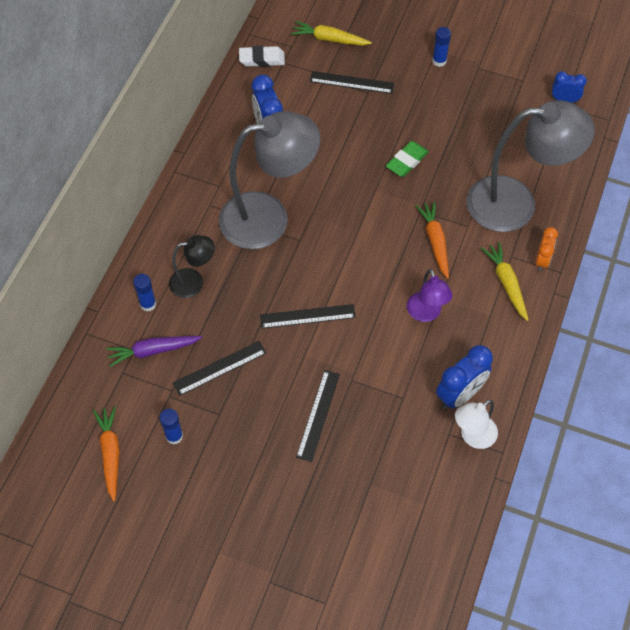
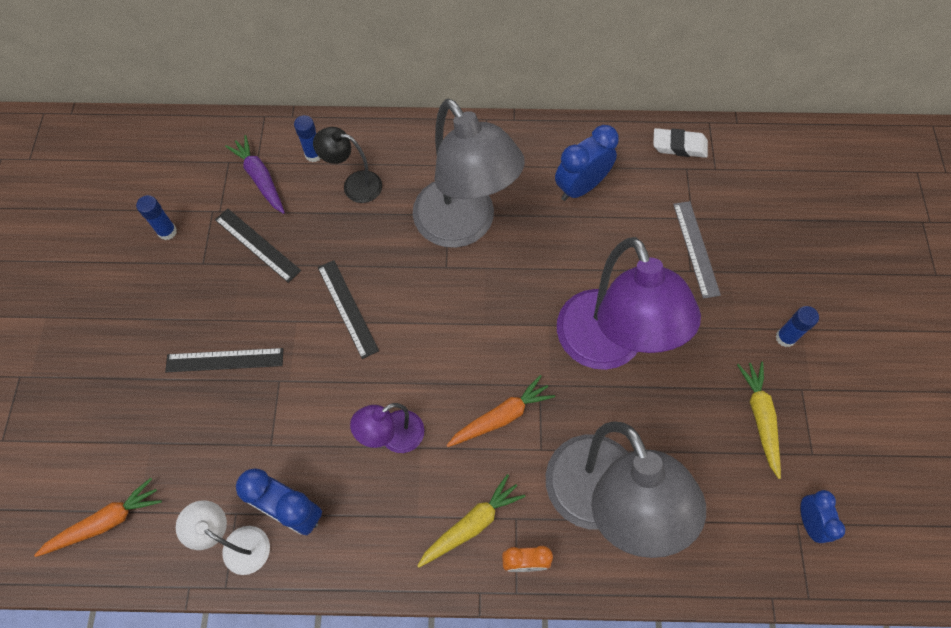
camera: 70 degrees right, 5 degrees up
(110, 454) = (136, 185): orange carrot -> orange carrot (105, 522)
(194, 282) = (354, 185): black lamp -> black lamp turned 135 degrees clockwise
(262, 59) = (679, 146): white eraser -> white eraser turned 60 degrees counterclockwise
(329, 39) = (748, 204): yellow carrot -> yellow carrot (760, 418)
(351, 82) = (696, 248): black ruler -> grey ruler
(407, 161) = (607, 347): green eraser -> purple lamp

